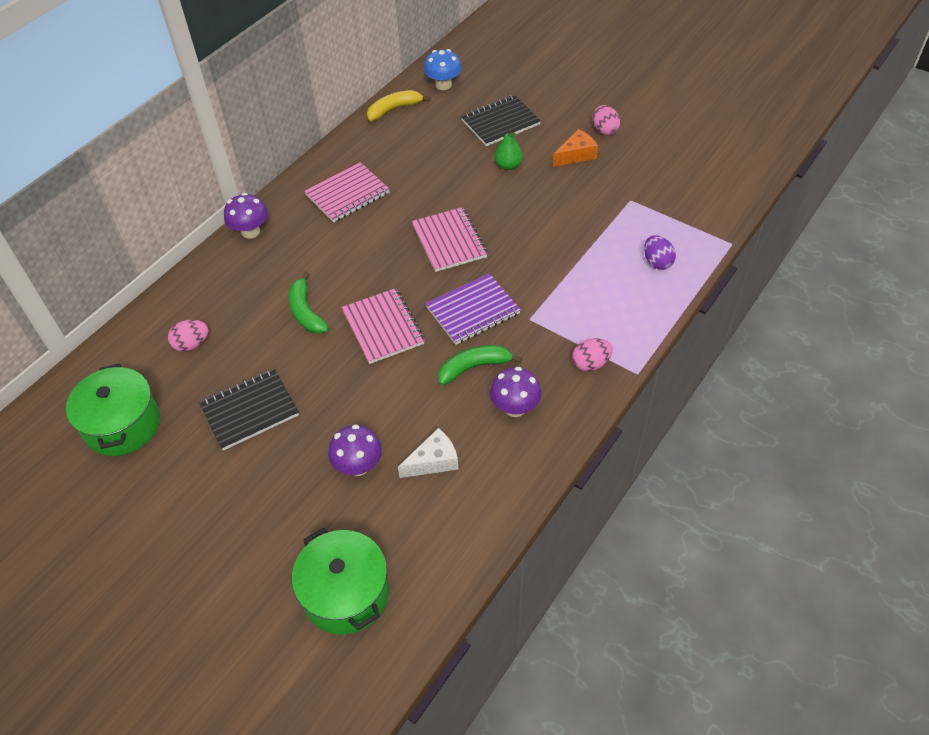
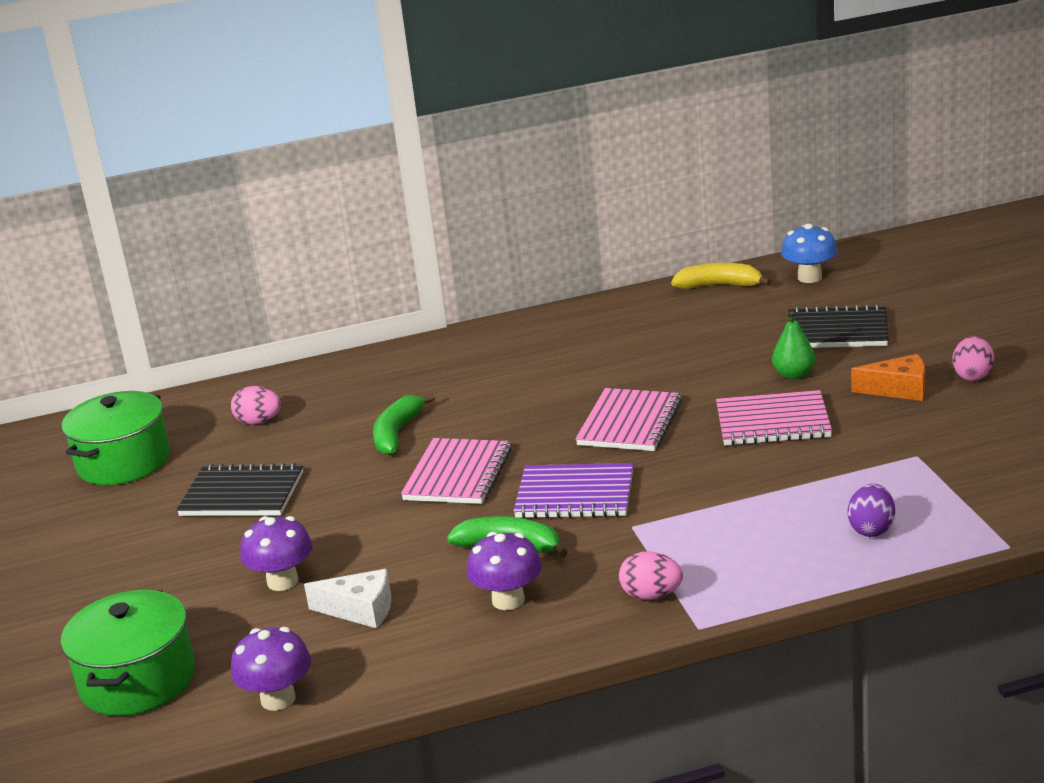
camera: 40 degrees right, 25 degrees down
(250, 231) = (428, 348): purple mushroom -> purple mushroom (278, 699)
(347, 194) = (569, 347): pink notebook -> pink notebook (773, 422)

